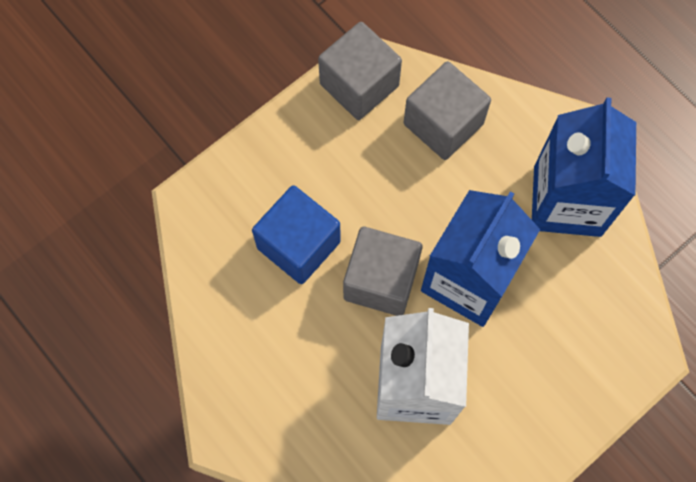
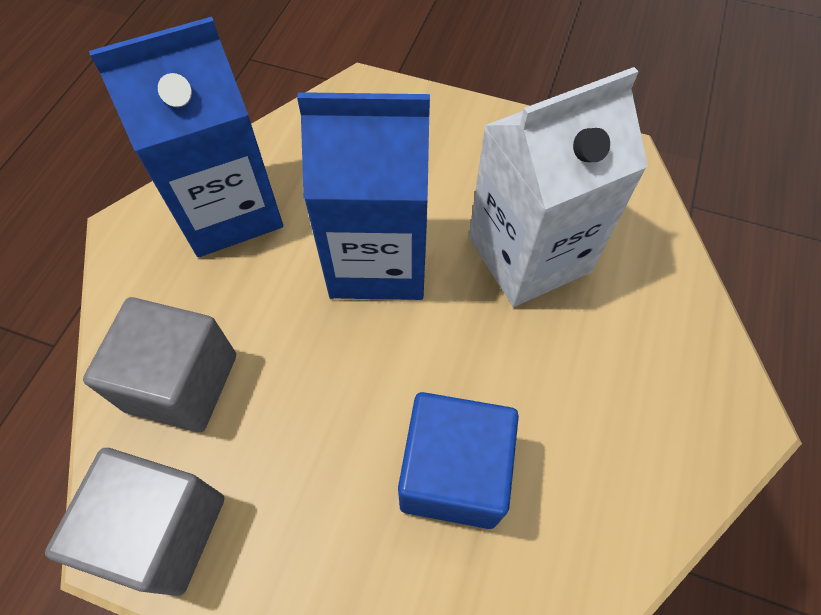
camera: 120 degrees left, 10 degrees down
(381, 280) = (437, 347): grey cube -> none

